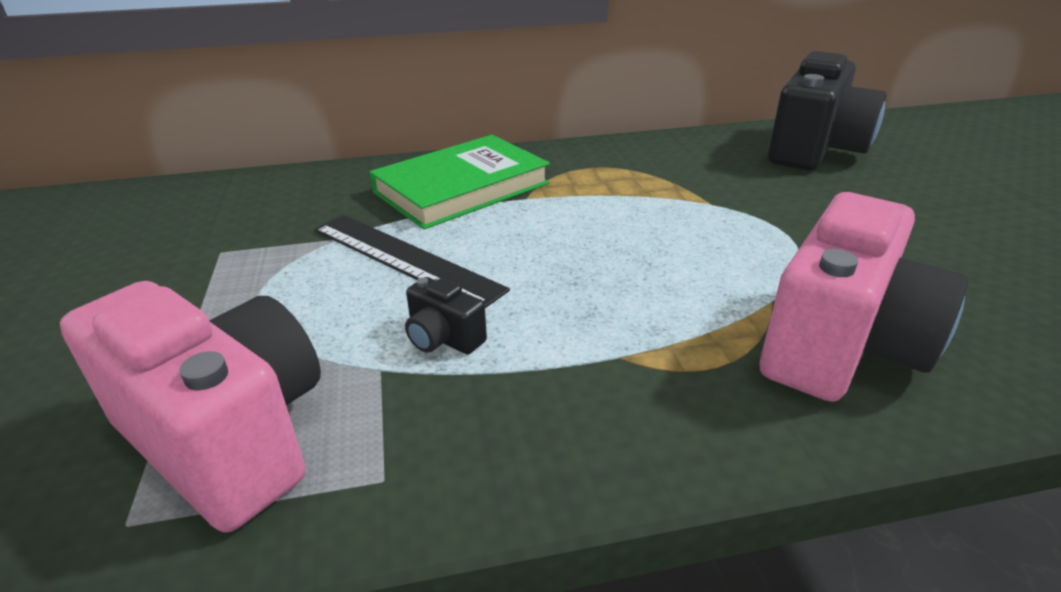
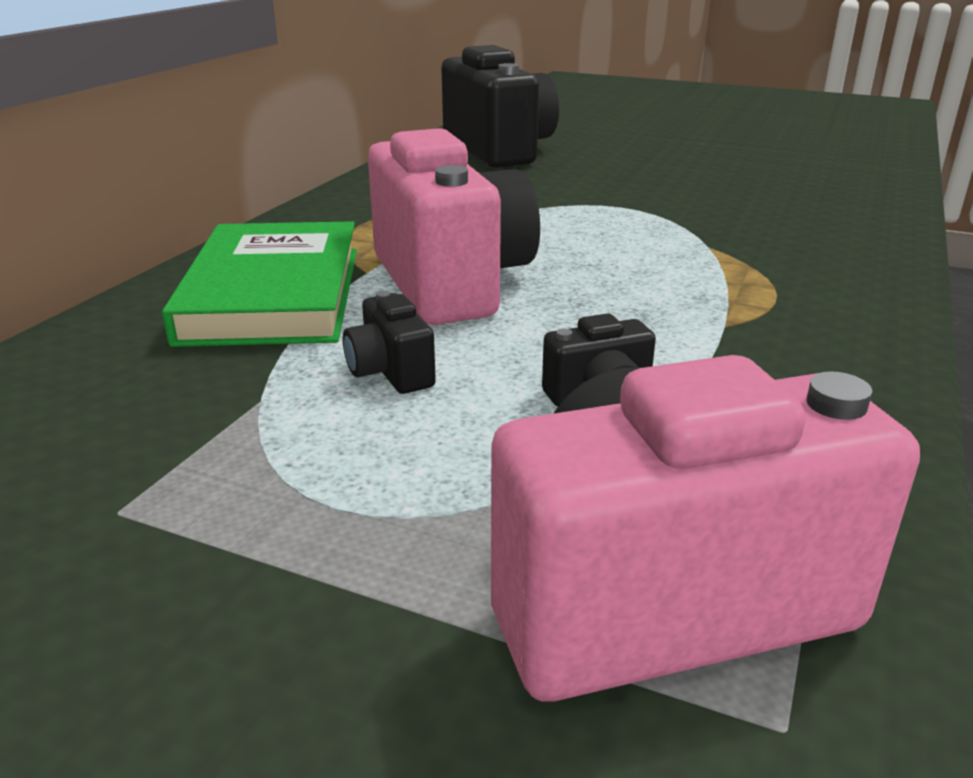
camera: 55 degrees left, 5 degrees down
(405, 258) = (390, 372): black ruler -> black camera
(841, 346) = (793, 249): pink camera -> pink camera (451, 283)

